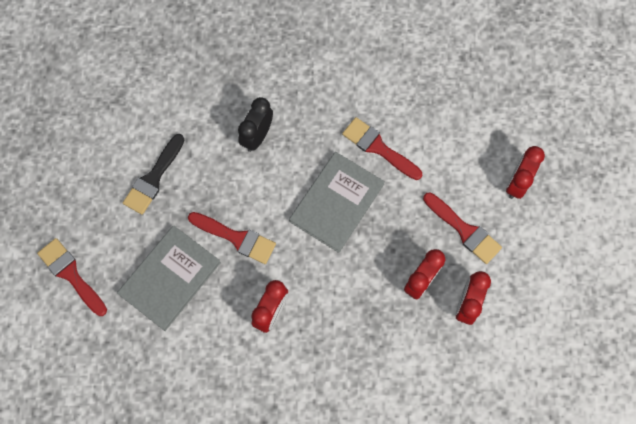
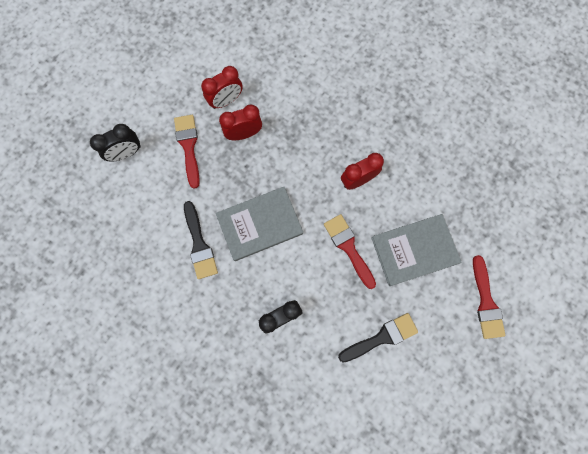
camera: 145 degrees left, 5 degrees up
(378, 148) = (199, 244): red brush -> black brush
(517, 183) = (126, 153): red clock -> black clock

